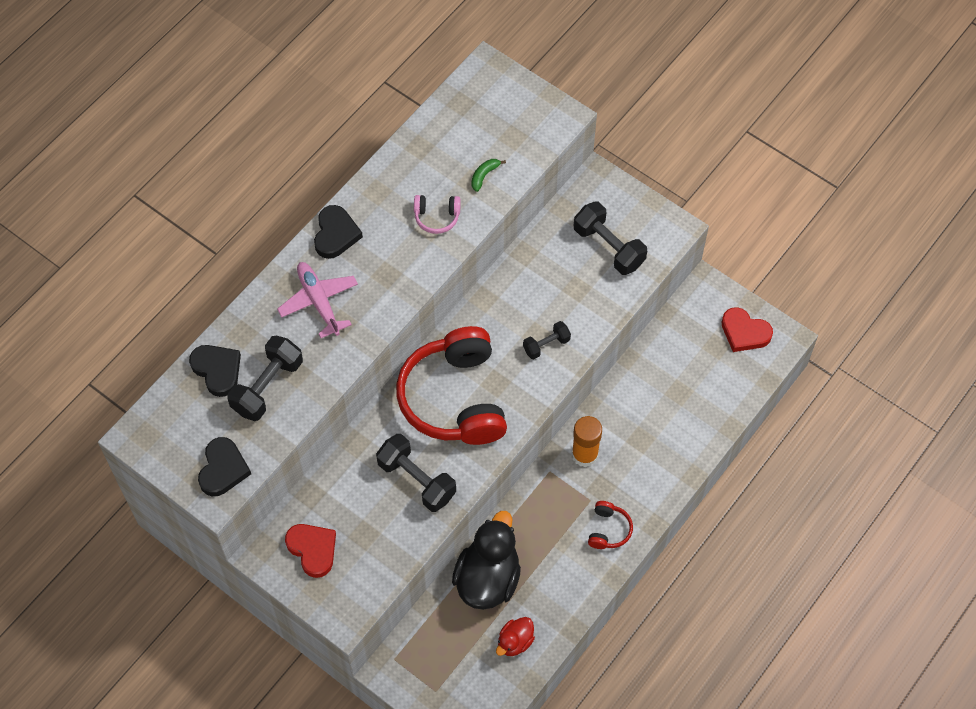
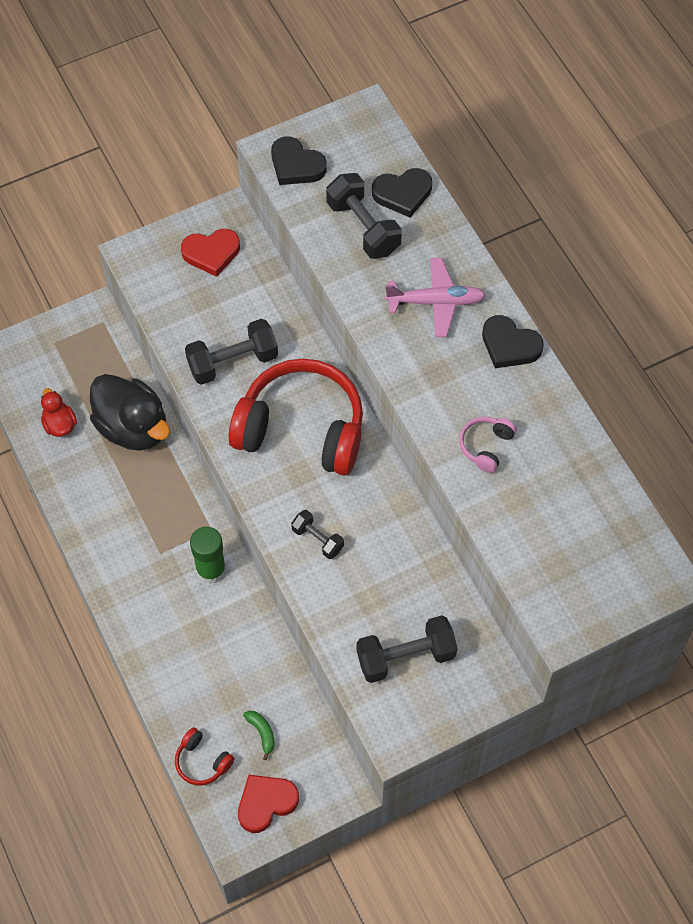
camera: 115 degrees right, 0 degrees up
(484, 176) = (518, 514): green banana -> green banana (262, 733)
(546, 345) = (317, 539): black dumbbell -> black dumbbell turned 45 degrees counterclockwise
(584, 454) = (211, 570): orange glue stick -> green glue stick
(608, 530) = (120, 555): red headphones -> red headphones (202, 761)

